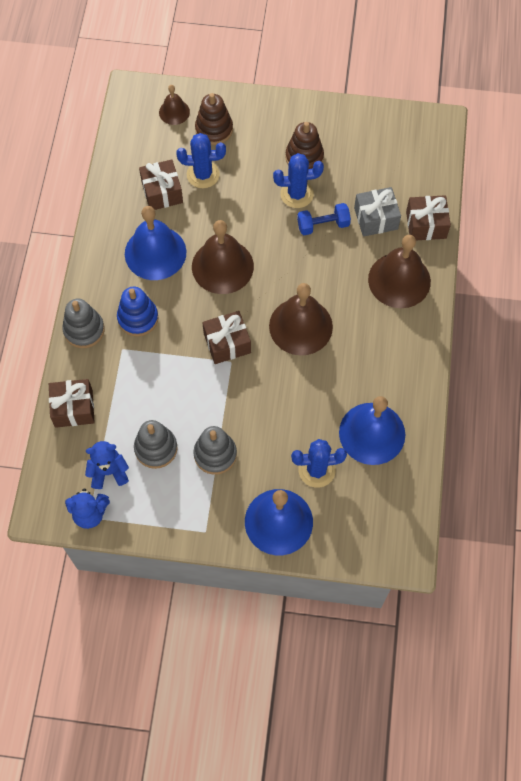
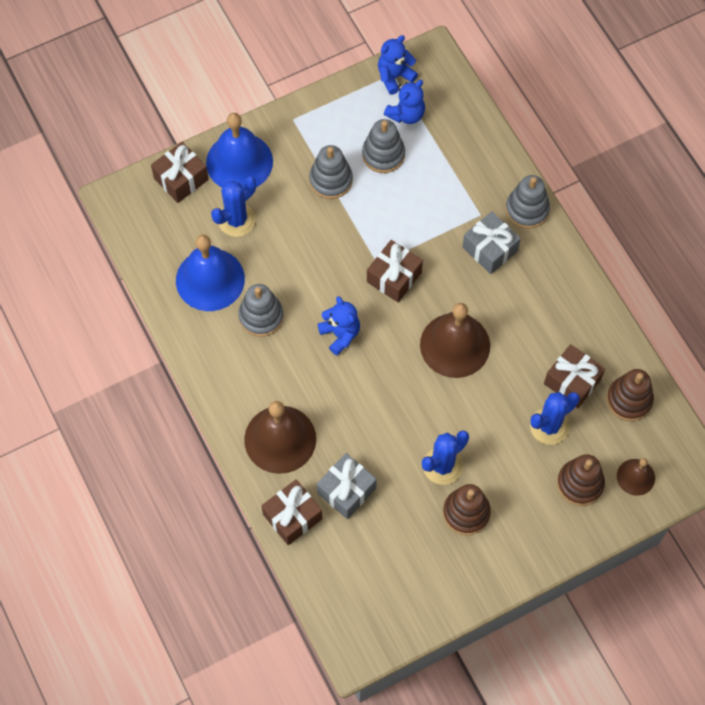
camera: 145 degrees right, 0 degrees up
(73, 408) = (477, 143): brown gift -> brown gift (181, 179)
(135, 158) = (629, 400): none -> brown stacking toy
(138, 318) = (490, 249): blue stacking toy -> grey gift
(155, 253) = (526, 318): blue bell -> none
(300, 326) = (340, 334): brown bell -> blue teddy bear
(323, 225) = (392, 449): blue dumbbell -> none
(351, 377) = (261, 316): none -> grey stacking toy

